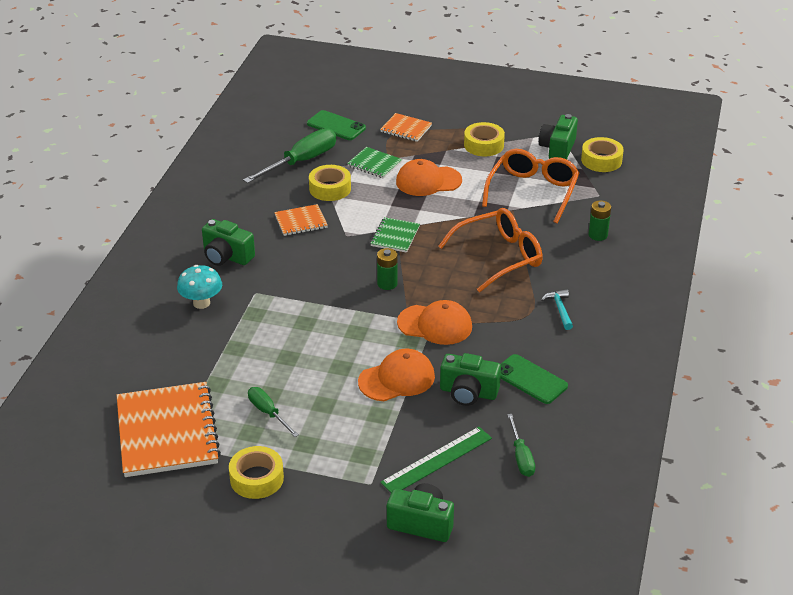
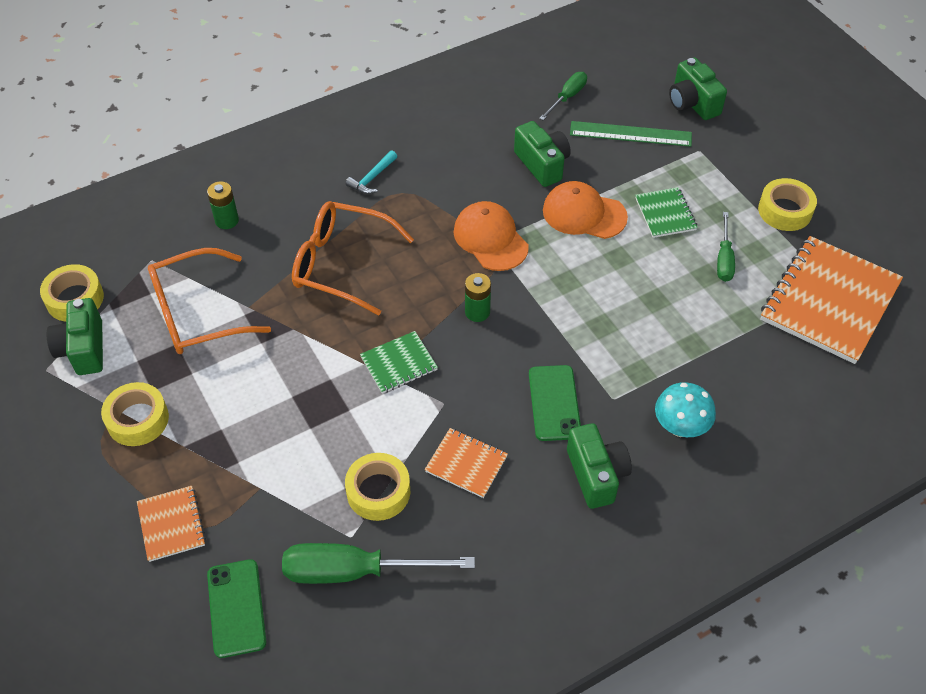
camera: 135 degrees left, 15 degrees up
(374, 164) = (284, 491): green notebook -> green notebook (665, 214)
(428, 181) = (267, 413): orange cap -> none
(530, 379) = (482, 141): green phone -> green phone (554, 403)
(557, 149) = (83, 349): green camera -> green camera turned 105 degrees clockwise

